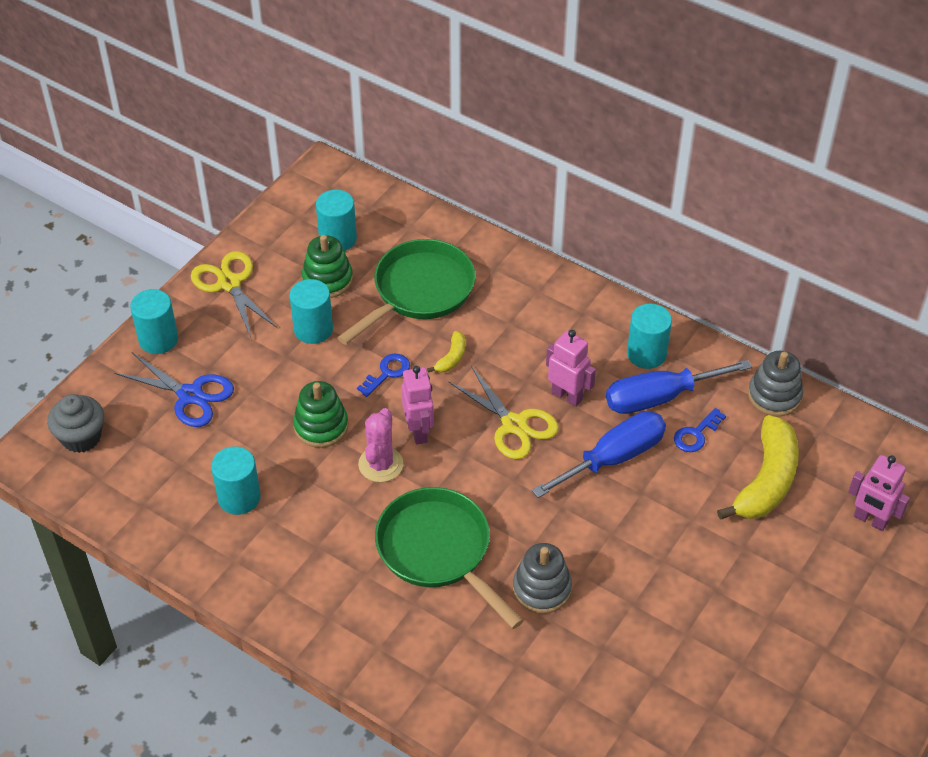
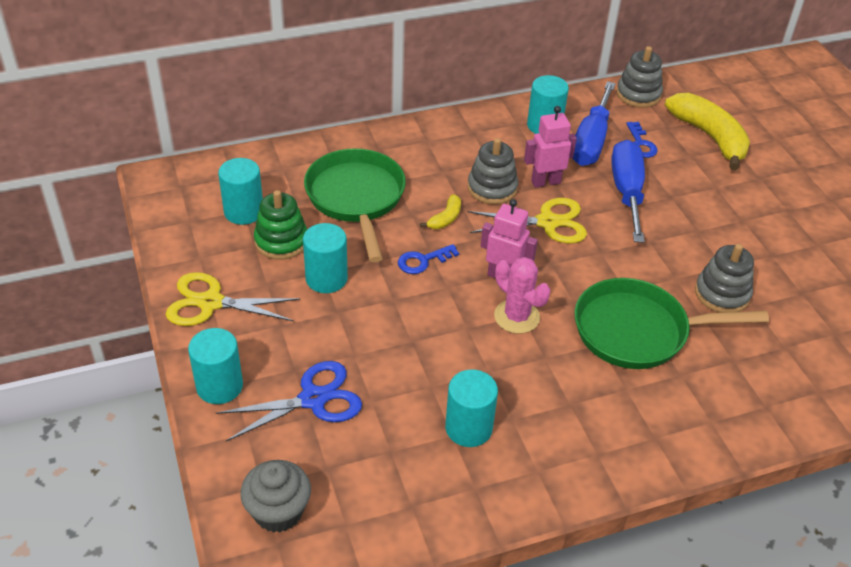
camera: 55 degrees left, 5 degrees down
(321, 426) = (439, 331): green stacking toy -> none
(387, 373) = (422, 261): blue key -> blue key turned 105 degrees counterclockwise
(451, 358) = (445, 218): yellow banana -> yellow banana turned 60 degrees clockwise
(521, 365) = (492, 188): none -> grey stacking toy
(870, 520) = (779, 115): pink robot -> none

